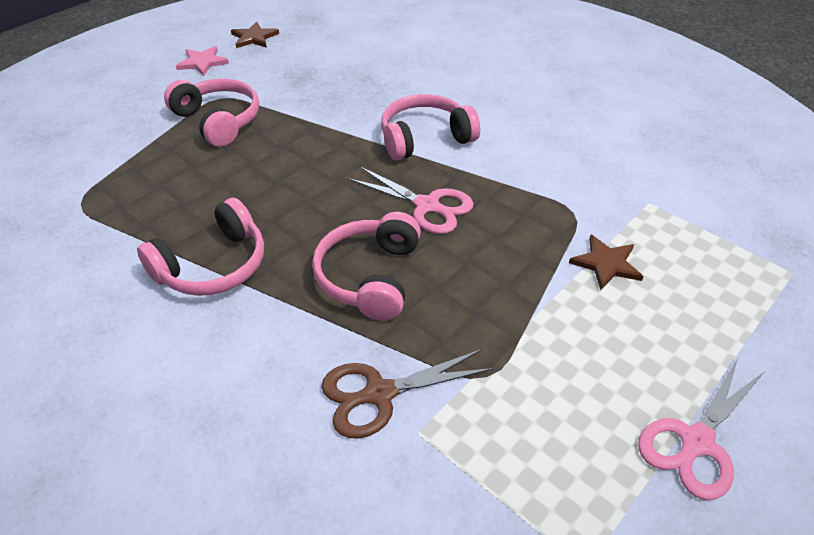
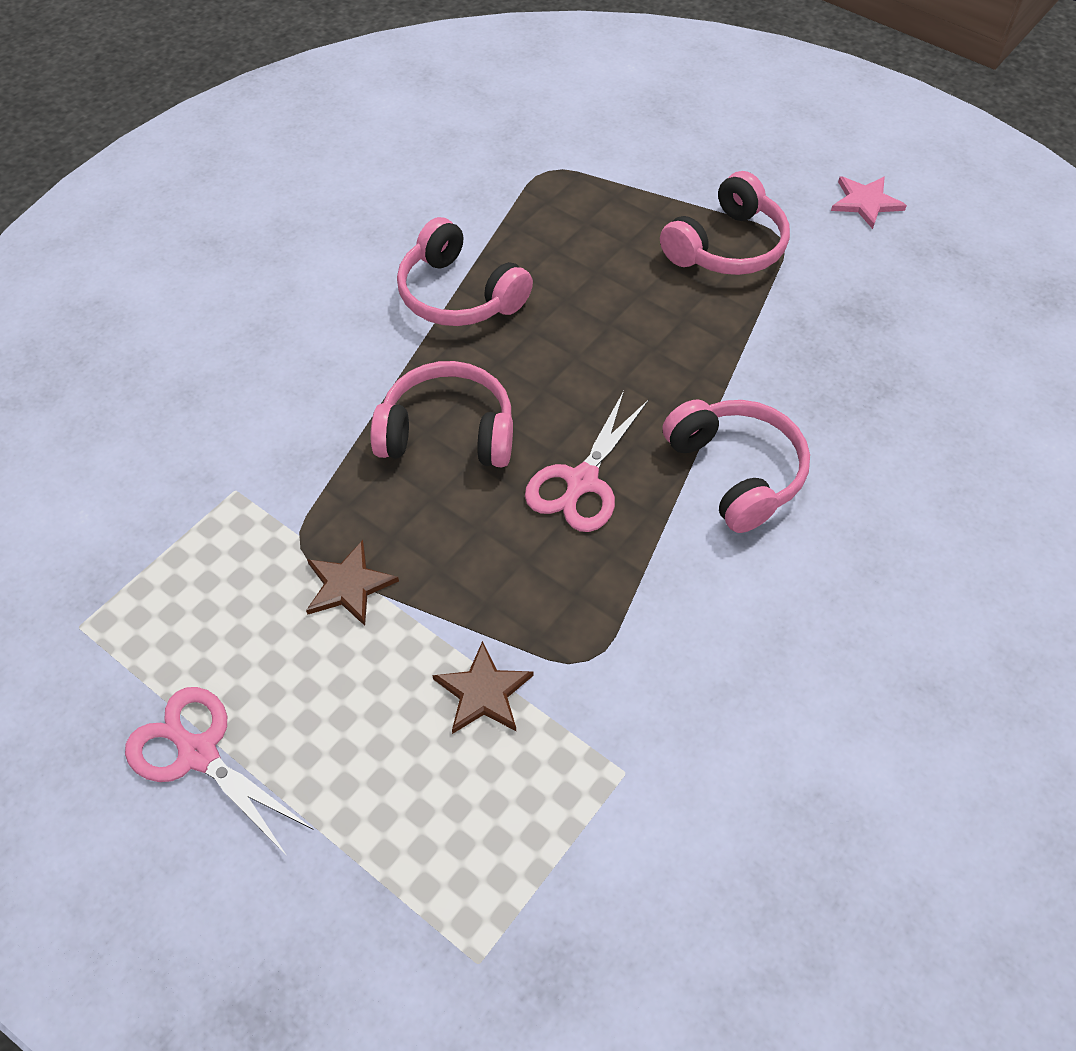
camera: 85 degrees right, 10 degrees up
(254, 37) = (957, 242): brown star -> brown star (348, 585)
(378, 394) = (282, 454): brown scissors -> none

